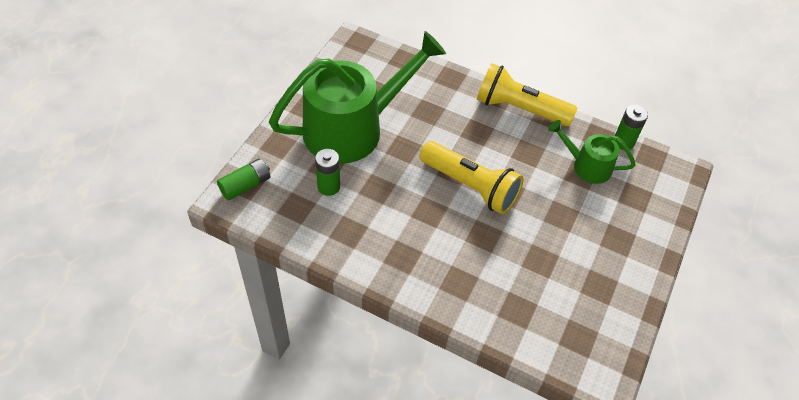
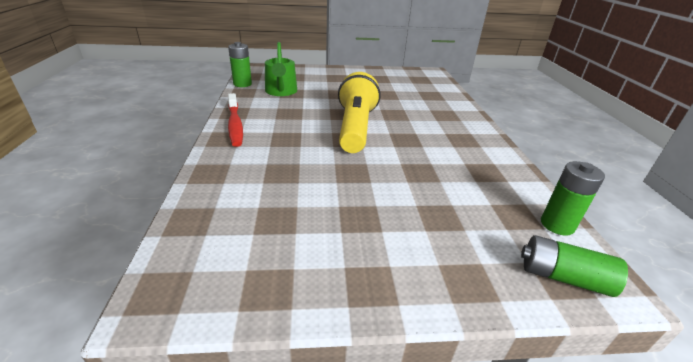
camera: 120 degrees left, 20 degrees down
(328, 186) = (461, 203): green battery -> green battery (557, 225)
(353, 128) = (362, 218): green watering can -> none
(519, 109) = (235, 125): yellow flashlight -> red toothbrush

